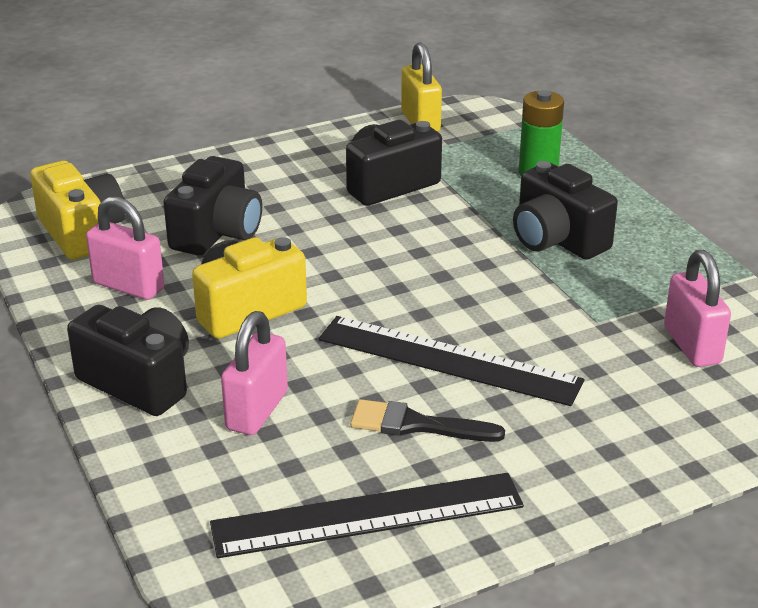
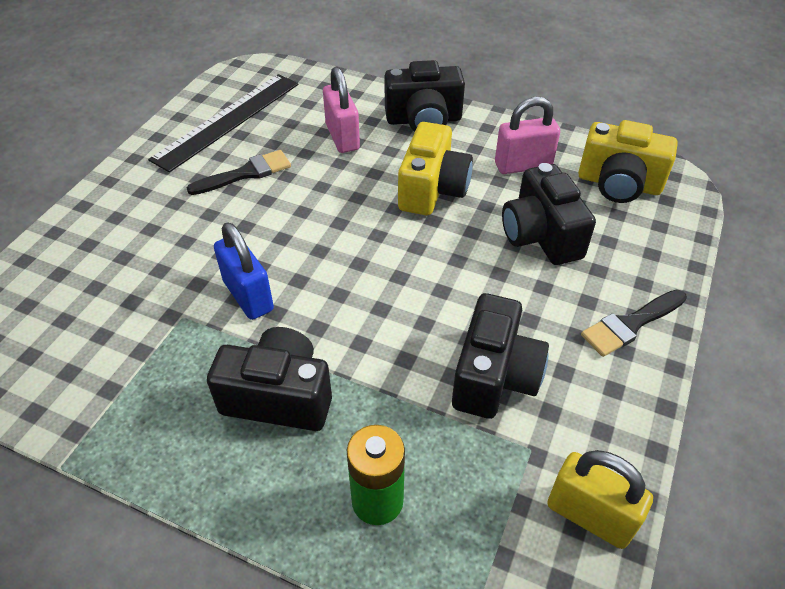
camera: 140 degrees right, 15 degrees up
(253, 164) = (630, 324): none -> black brush
(448, 360) = (265, 224): black ruler -> none
(523, 309) = (248, 296): none -> blue padlock
(692, 345) = (91, 334): pink padlock -> none

